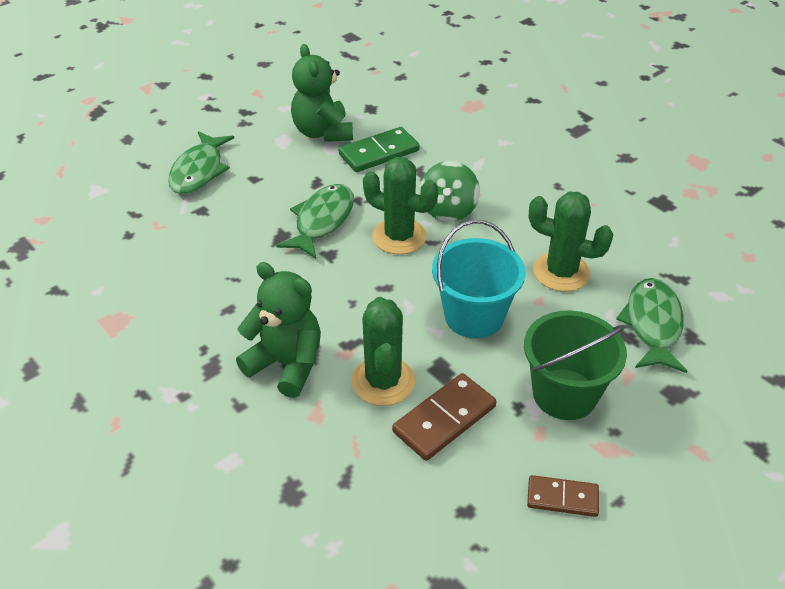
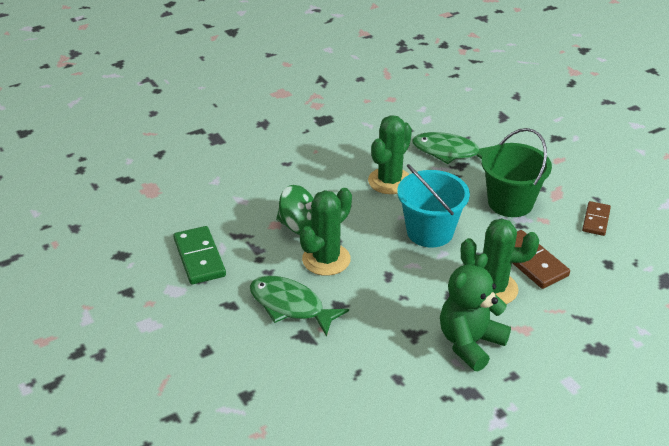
camera: 80 degrees left, 5 degrees down
(199, 171) = (176, 396): green fish -> none
(323, 132) = (148, 293): green teddy bear -> none

